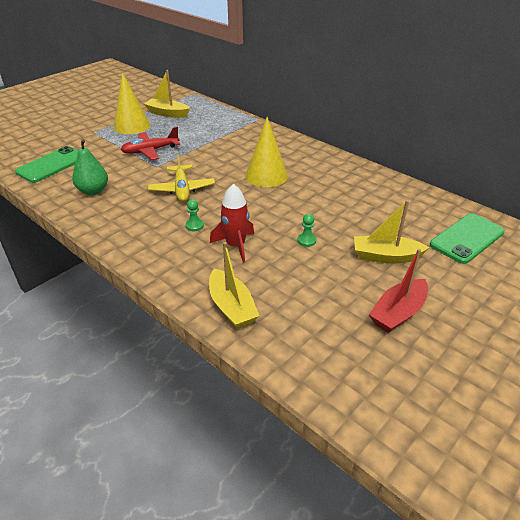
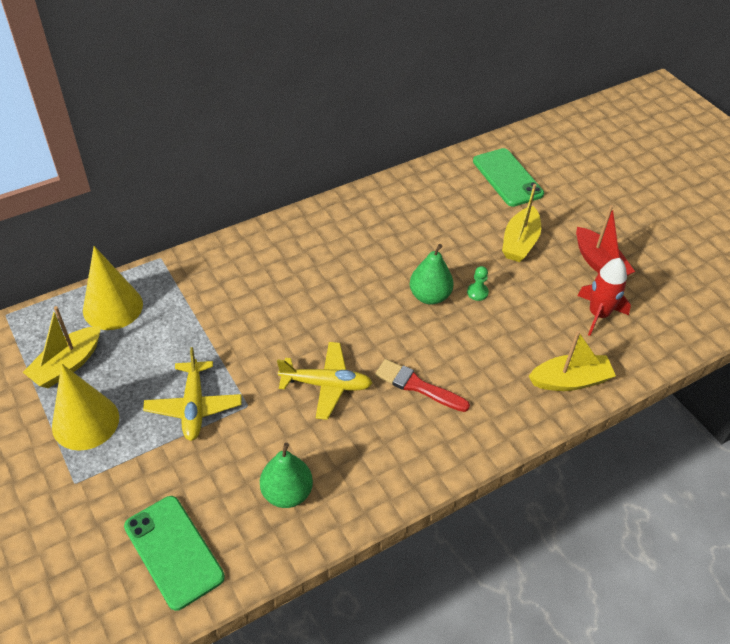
camera: 75 degrees left, 10 degrees up
(150, 151) = (194, 406): red plane -> yellow plane
(194, 226) = (417, 386): green pawn -> red brush
(235, 245) = (469, 355): red rocket -> red rocket (598, 314)
(266, 176) = (329, 291): yellow cone -> yellow cone (113, 307)
(287, 218) = (429, 296): none -> green pear

